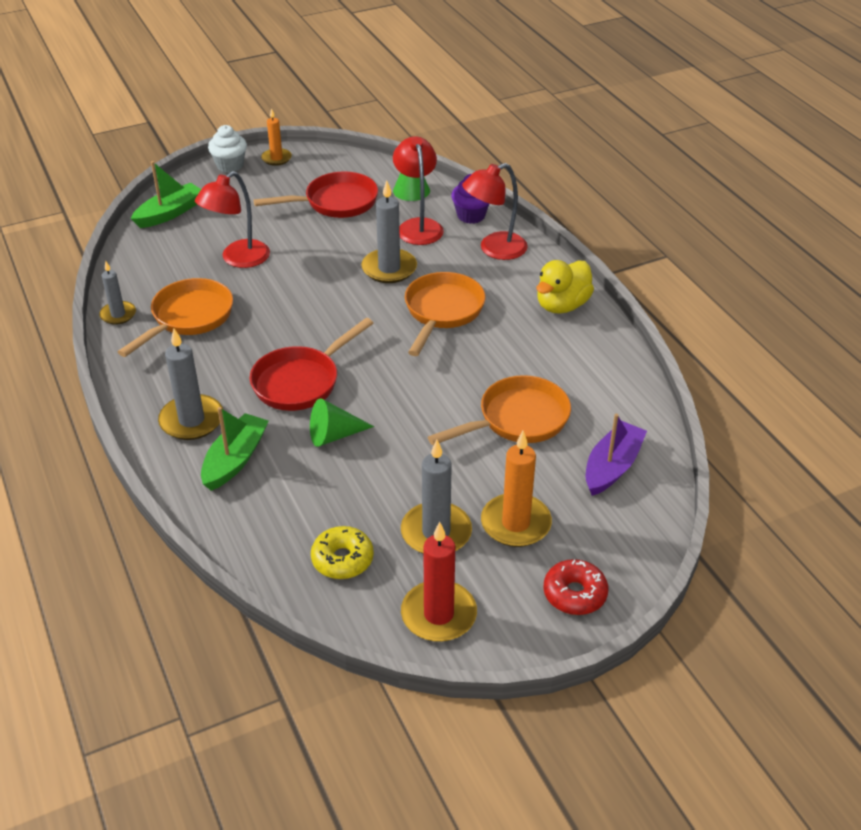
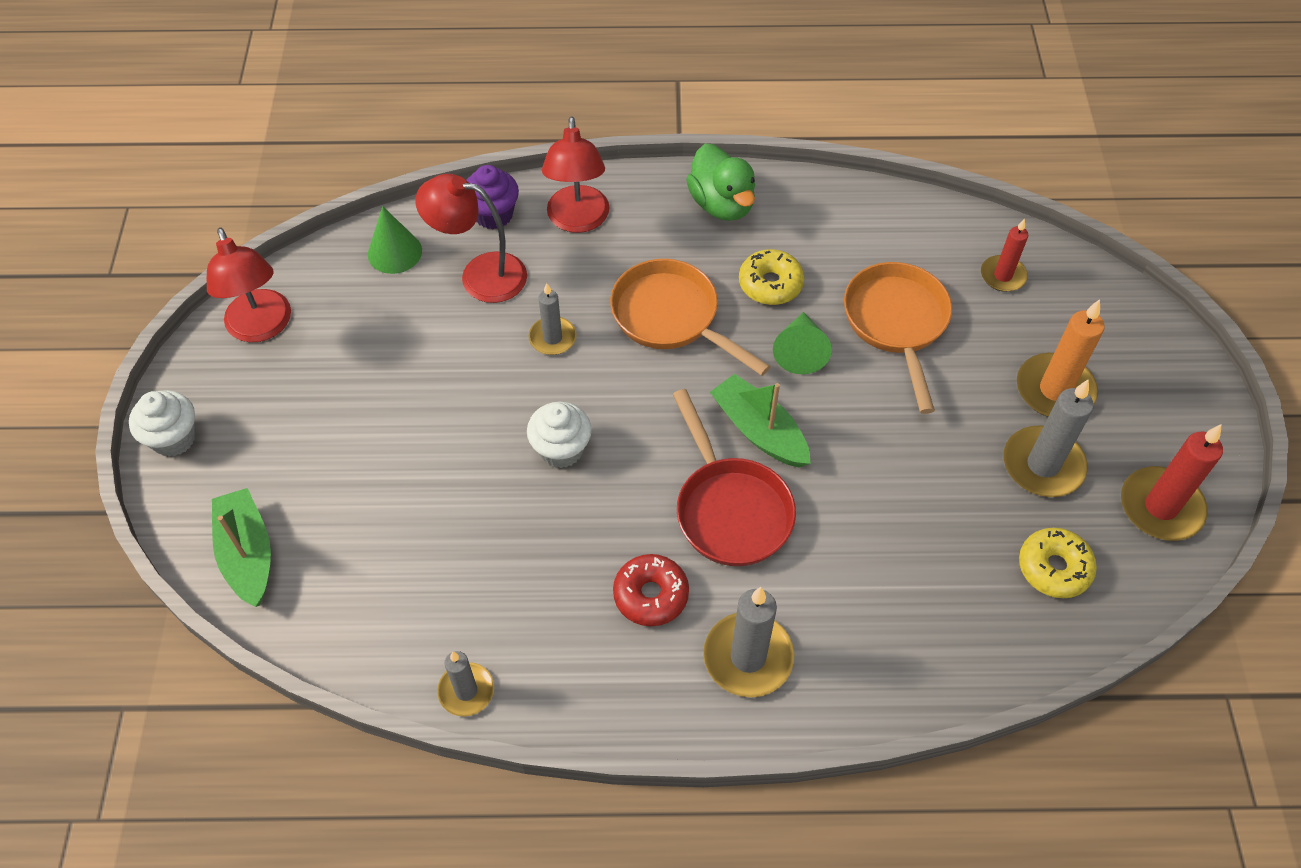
camera: 65 degrees left, 15 degrees up
(188, 318) = (526, 600): orange pan -> none
(235, 459) = (845, 628): green boat -> green boat (759, 431)
(238, 259) = (424, 500): red lamp -> red lamp (262, 327)
(276, 158) = (200, 374): orange candle -> none
(305, 298) = (561, 449): none -> white cupcake
(334, 435) = (846, 507): green cone -> green cone (800, 351)
(335, 202) = (364, 343): red pan -> none
(389, 268) = (552, 338): grey candle -> grey candle, size x0.62
(506, 348) = (770, 284): none -> yellow donut
(562, 305) = (722, 204): yellow duck -> green duck
(574, 594) = (1167, 381): red donut -> red donut (651, 595)
(612, 467) = (1002, 275): purple boat -> red candle

